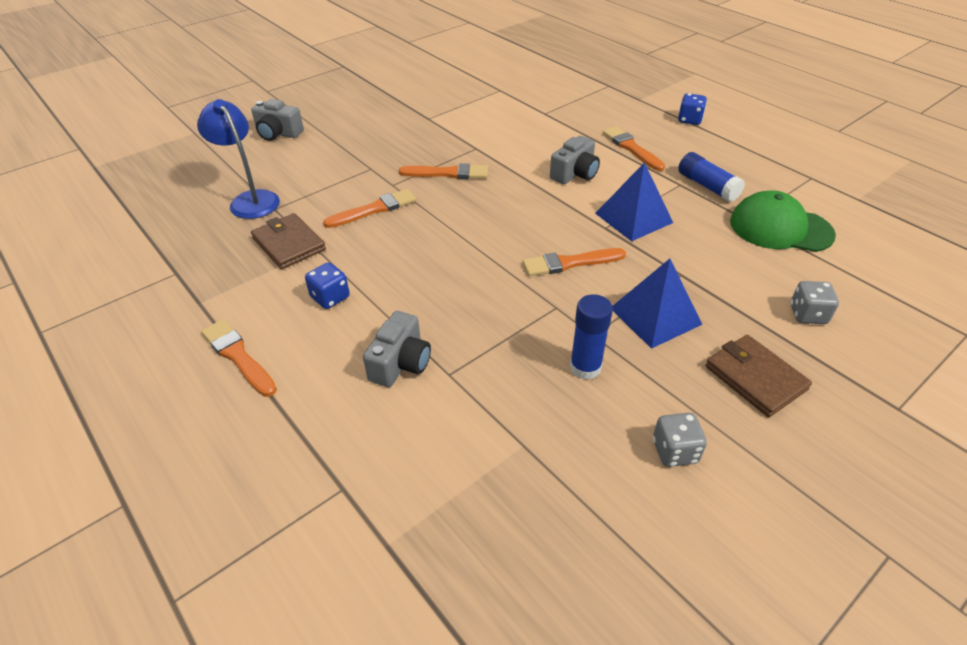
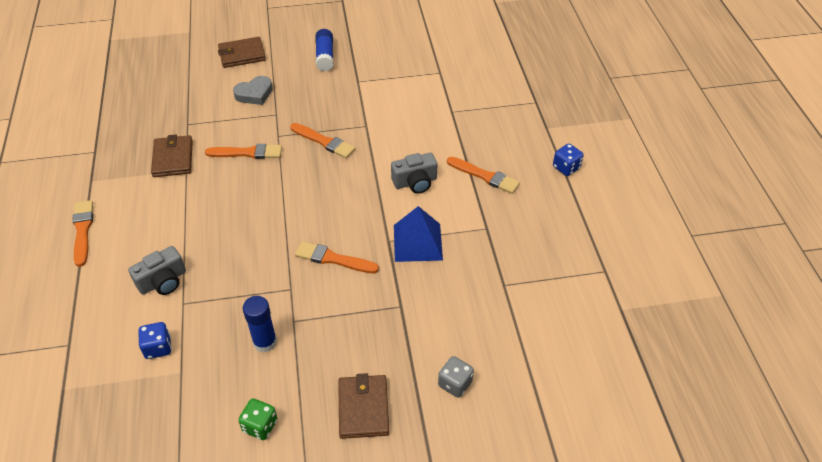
camera: 30 degrees right, 5 degrees up
(250, 200) = (179, 110): blue lamp -> none
(278, 133) = (242, 55): grey camera -> brown wallet
(328, 160) = (254, 94): none -> grey heart
(330, 297) = (163, 213): blue dice -> blue dice (158, 347)
(631, 148) = (485, 176): orange brush -> orange brush turned 120 degrees clockwise
(655, 316) = (347, 329): blue pyramid -> none
(674, 451) = (260, 426): grey dice -> green dice
(707, 186) = (506, 240): blue glue stick -> blue glue stick (325, 56)
(780, 228) = (520, 304): green cap -> none

